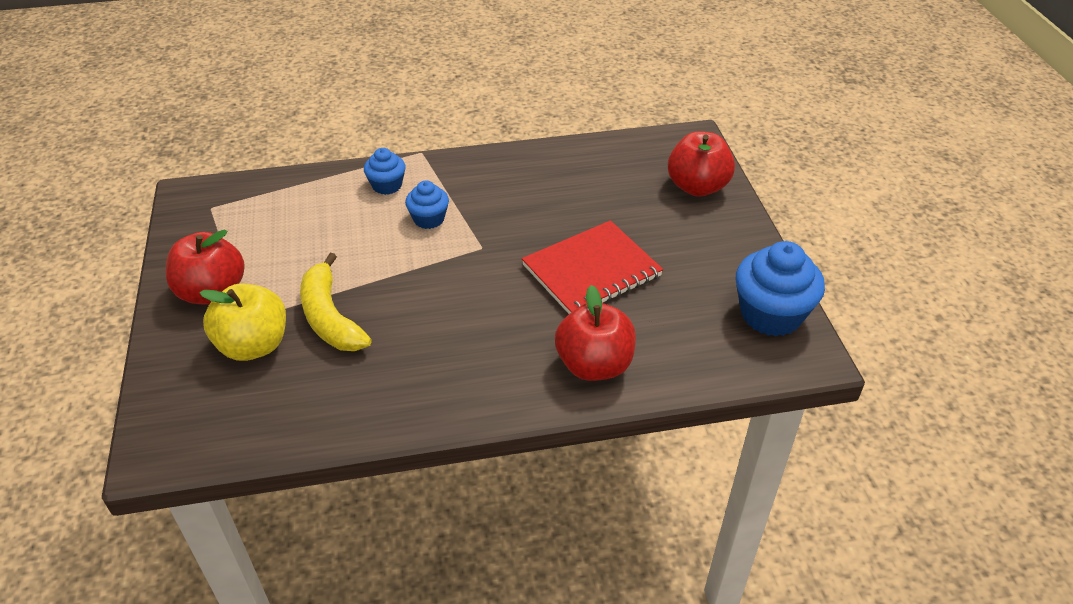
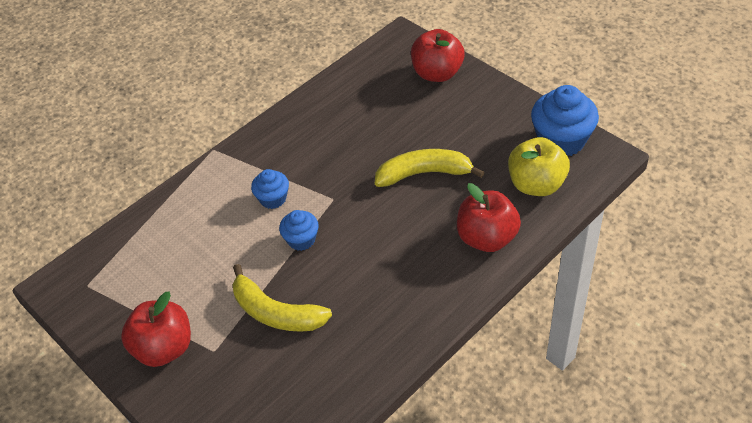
camera: 30 degrees left, 5 degrees up
(254, 345) = (240, 366): yellow apple -> yellow apple (536, 184)
(387, 185) = (214, 190): blue cupcake -> blue cupcake (301, 240)
(591, 271) = (424, 173): red notebook -> yellow banana

